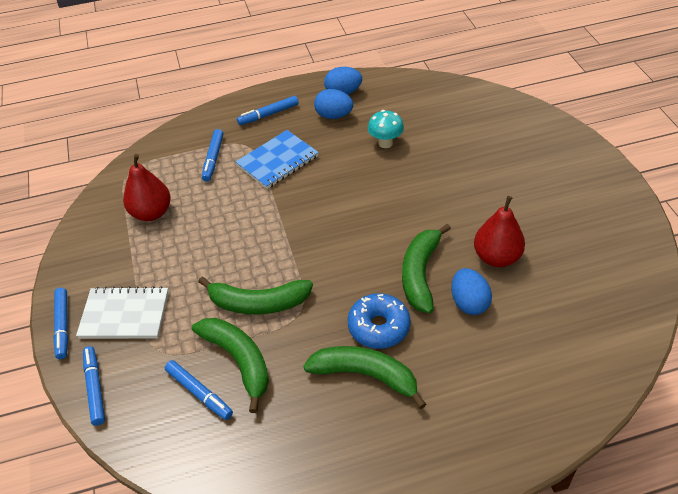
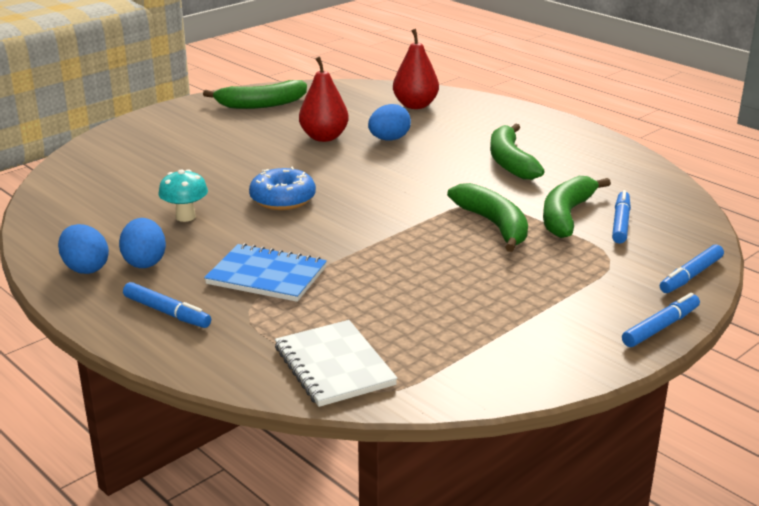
camera: 120 degrees left, 20 degrees down
(125, 315) = (598, 293): white notebook -> white notebook (334, 366)
(151, 213) = (438, 336): red pear -> red pear (415, 105)
(213, 159) = (296, 326): blue marker -> none
(378, 327) = (456, 167): blue donut -> blue donut (283, 199)
(420, 274) = (376, 162): green banana -> green banana (261, 104)

